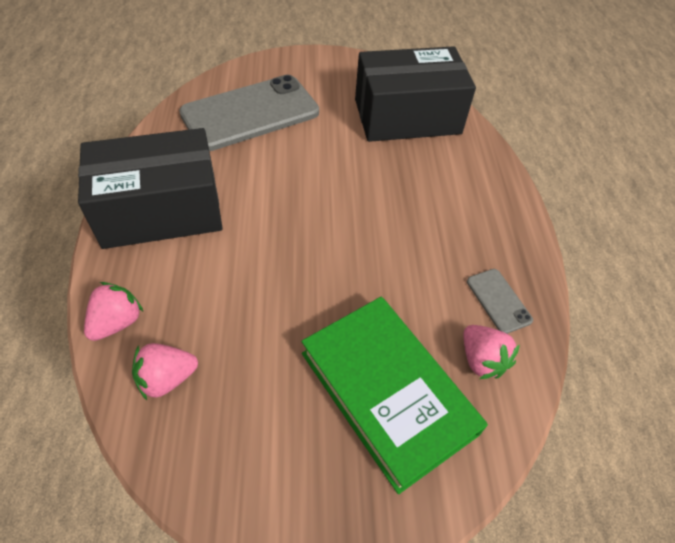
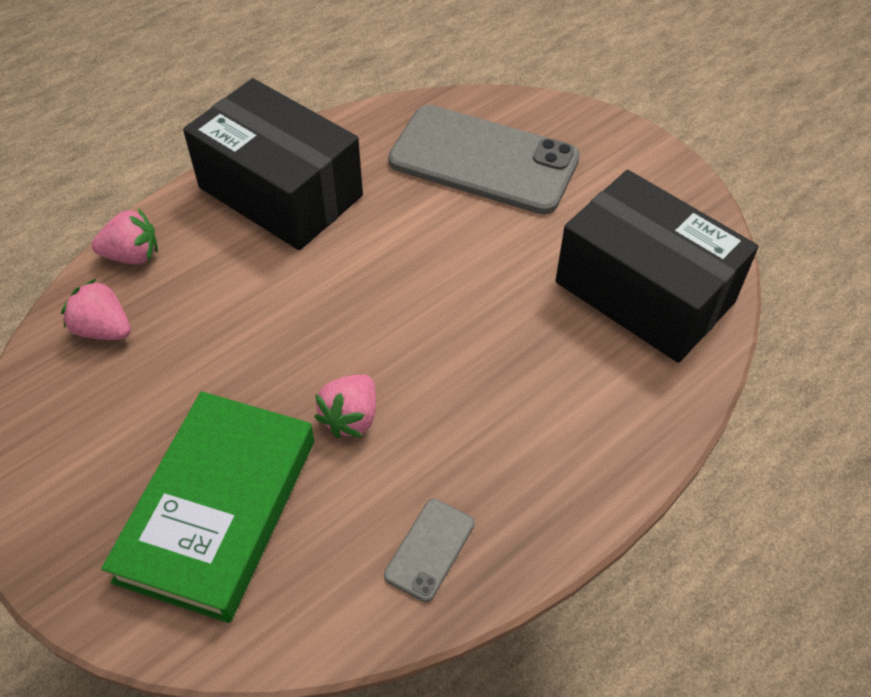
camera: 55 degrees right, 0 degrees up
(481, 360) = (328, 575): pink strawberry -> pink strawberry (351, 417)

